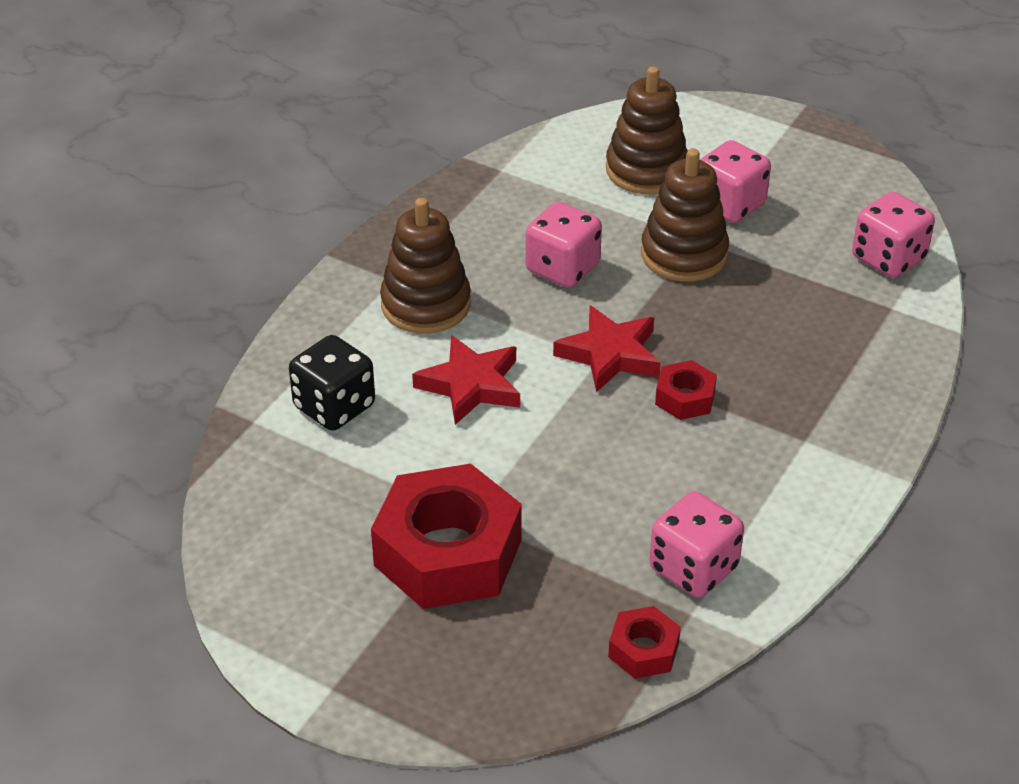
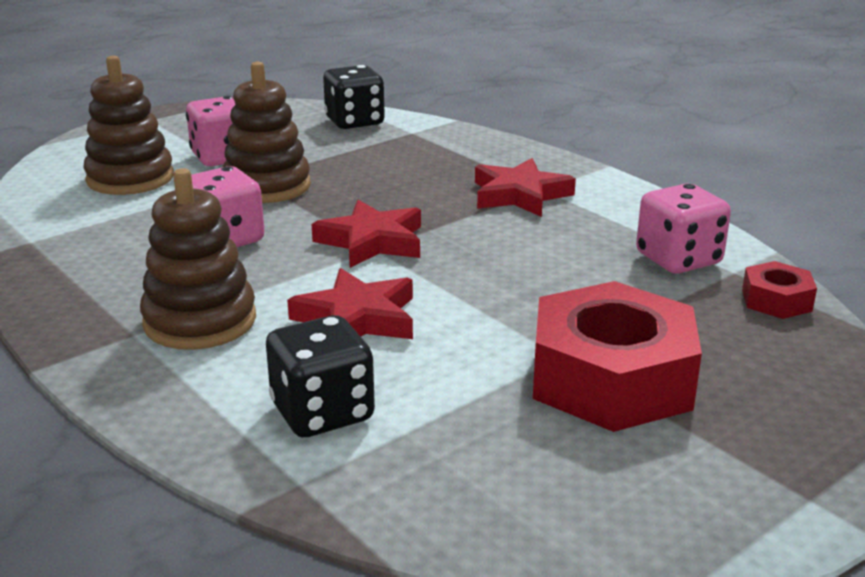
camera: 70 degrees left, 15 degrees down
(685, 398) = (458, 222): red nut -> none
(776, 426) = (519, 195): none -> red star
(888, 258) = (354, 122): pink dice -> black dice

